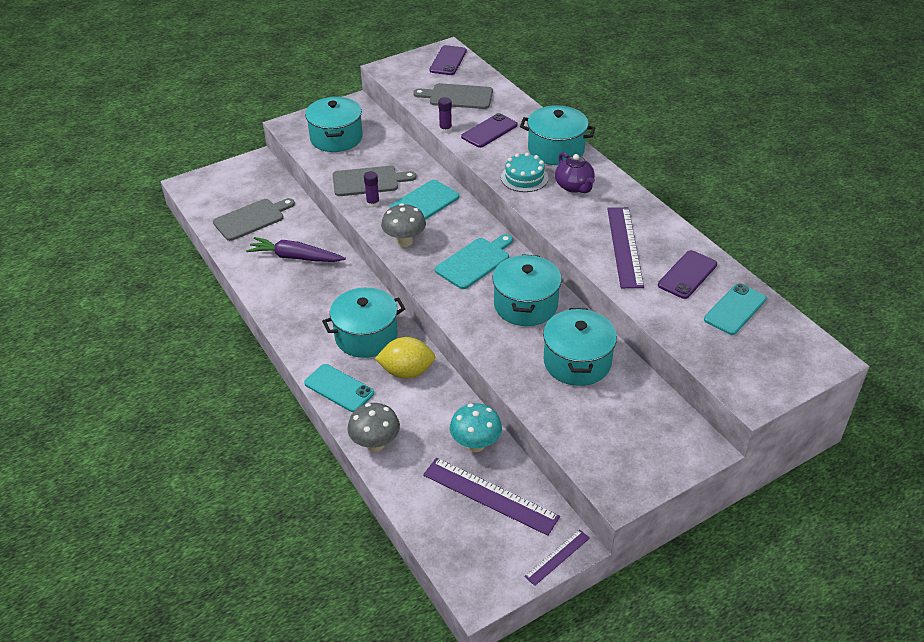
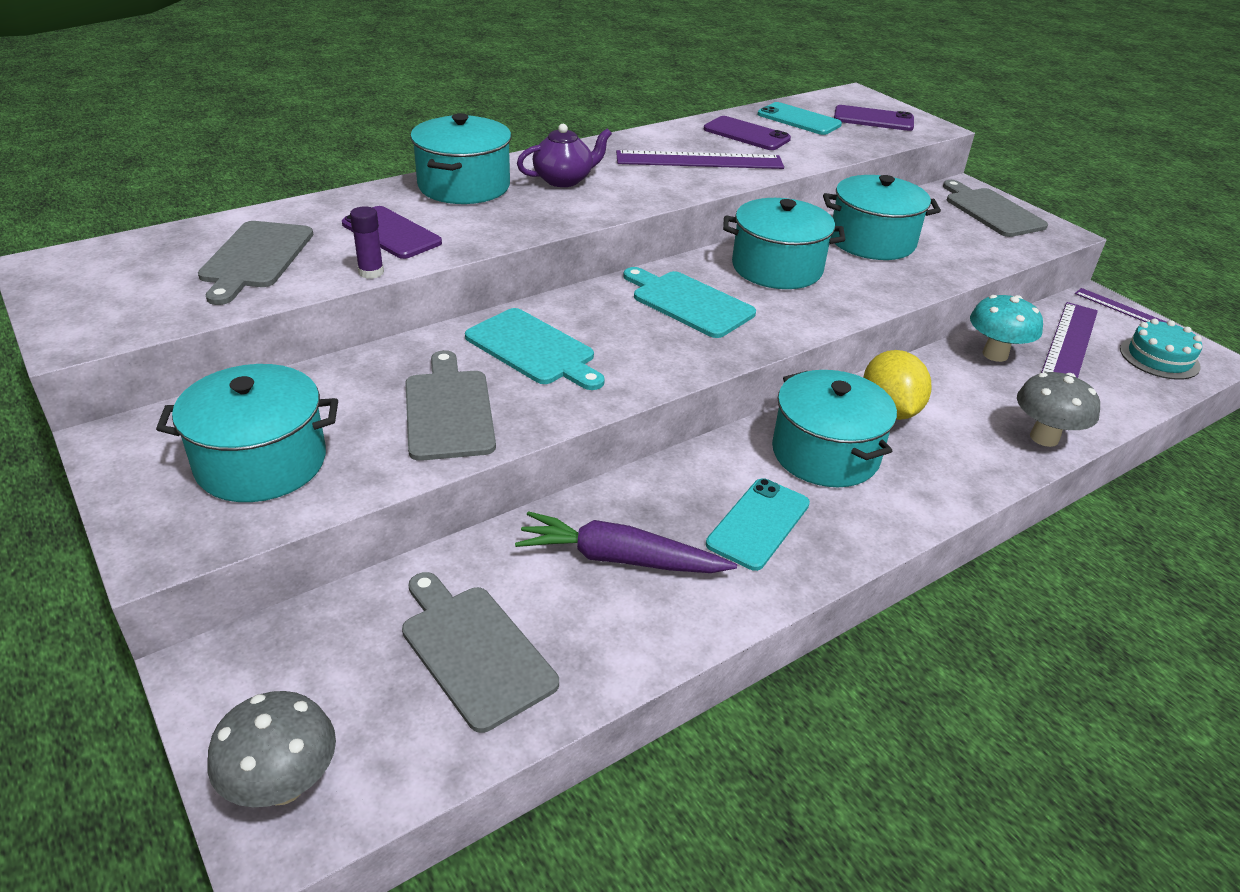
camera: 95 degrees left, 5 degrees down
(295, 257) = (620, 559): purple carrot -> purple carrot turned 90 degrees clockwise
(339, 388) = (954, 479): turquoise phone -> turquoise phone (758, 524)
(373, 203) = (525, 403): purple glue stick -> none
(404, 241) = (643, 366): grey mushroom -> grey mushroom (283, 785)
(448, 61) = (99, 265): purple phone -> purple phone (873, 119)
(524, 177) = (538, 212): turquoise cake -> turquoise cake (1159, 358)
(654, 454) = (991, 211): none -> grey cutting board

